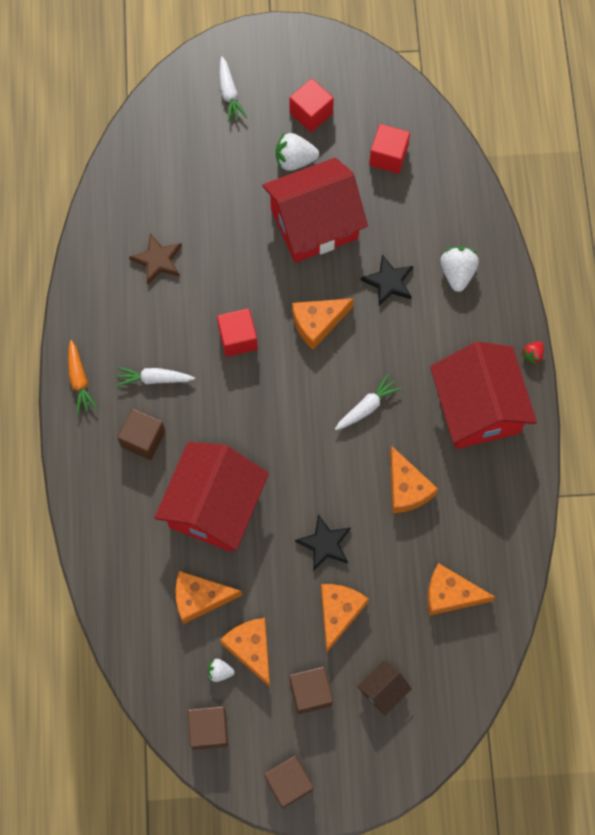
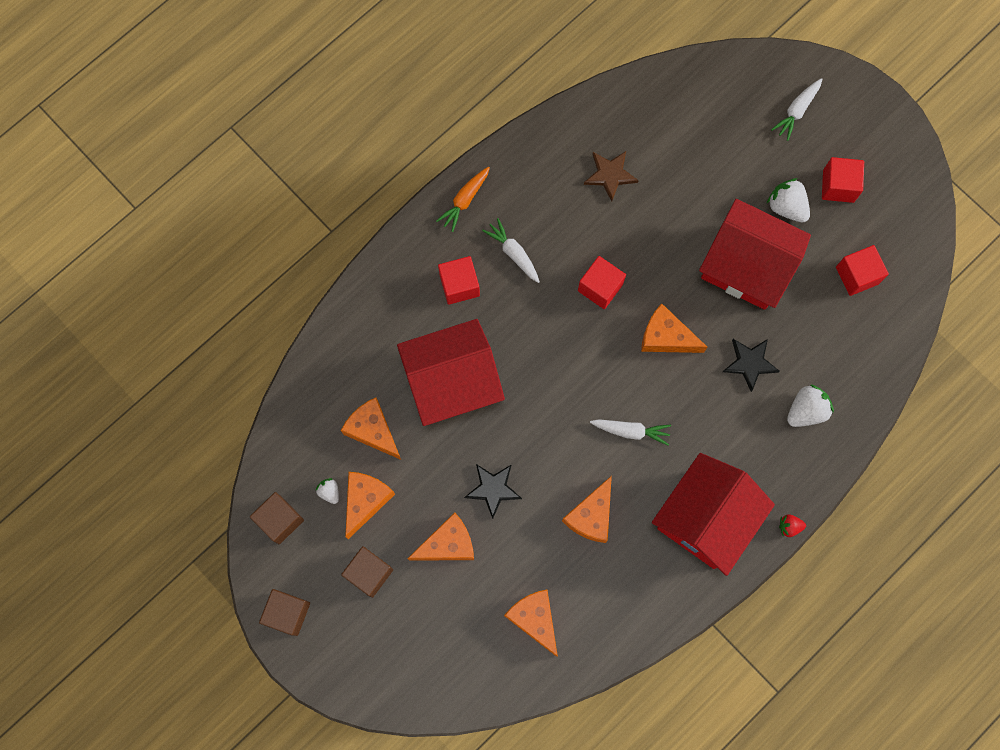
camera: 50 degrees right, 5 degrees up
(143, 439) = (459, 285): brown cube -> red cube
(383, 690) = (416, 627): brown house -> none

